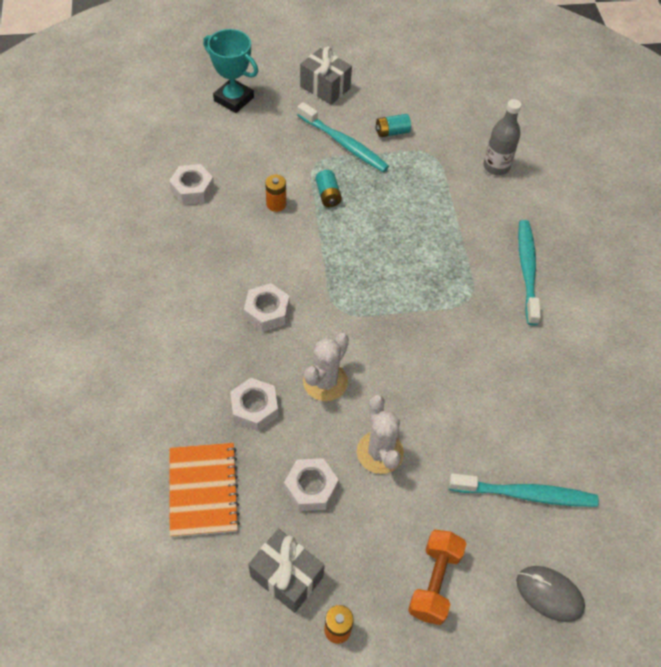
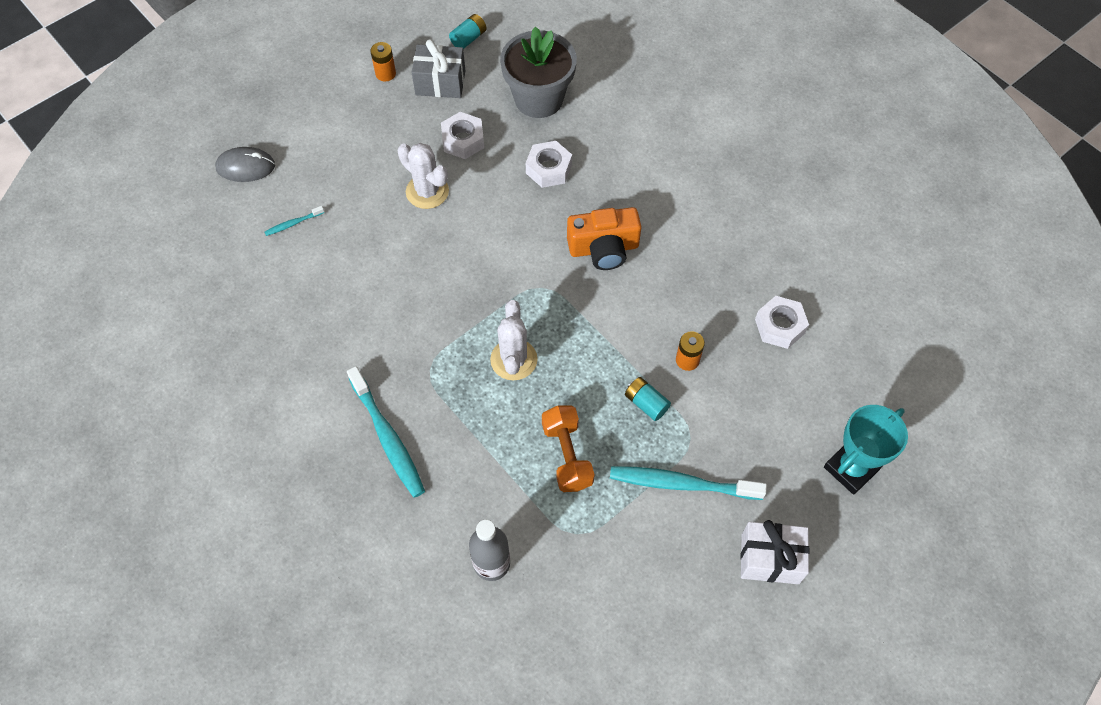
camera: 150 degrees right, 5 degrees up
(203, 490) = (539, 99): orange notebook -> grey flower pot
(234, 99) = (851, 468): turquoise trophy -> turquoise trophy turned 45 degrees counterclockwise
(267, 312) = (603, 248): white nut -> orange camera
(325, 87) = (770, 559): grey gift -> white gift
(325, 382) = (508, 219): white cactus -> white cactus (513, 359)
(392, 132) = (642, 538): turquoise battery -> turquoise battery (468, 38)
(434, 582) = (334, 131): orange dumbbell -> orange dumbbell (567, 455)
(525, 494) = (293, 223): turquoise toothbrush -> turquoise toothbrush, size x0.46

